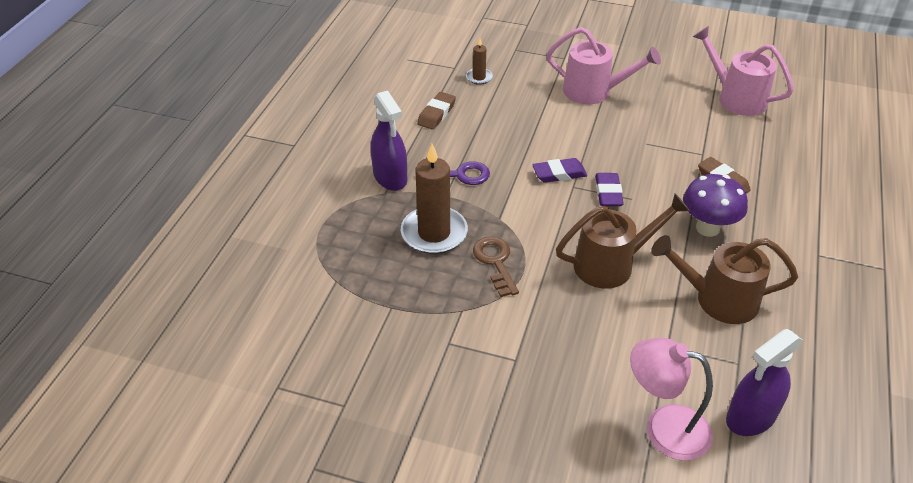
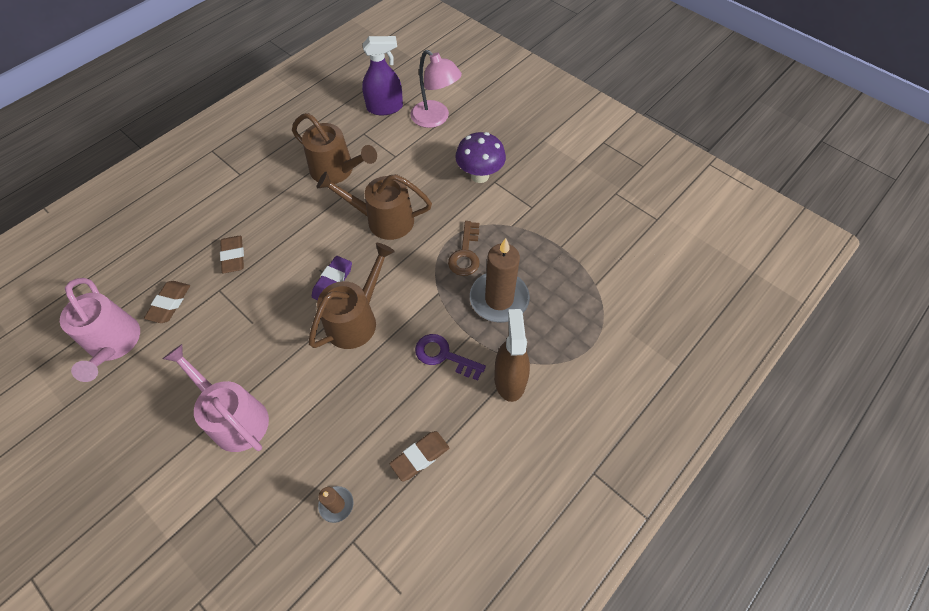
camera: 155 degrees left, 15 degrees up
(390, 177) = (509, 379): purple spray bottle -> brown spray bottle
(559, 174) = (356, 319): purple eraser -> brown watering can
(707, 228) = (289, 221): purple mushroom -> purple mushroom (480, 176)
(730, 132) = (169, 303): none -> brown eraser

